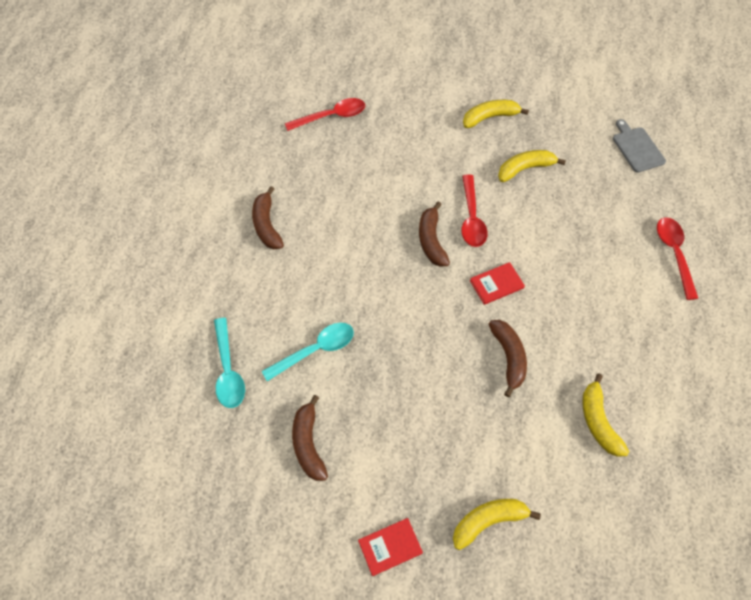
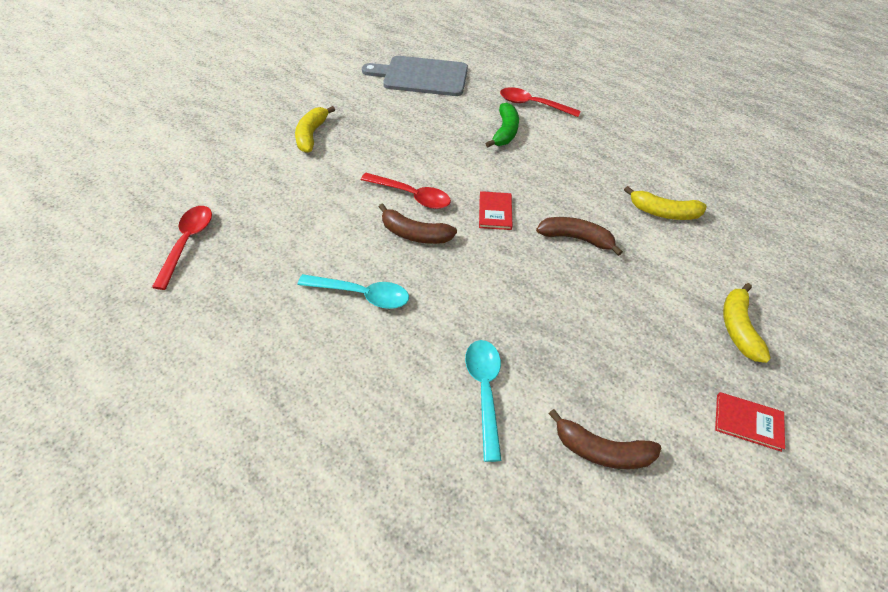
camera: 65 degrees left, 10 degrees down
(228, 370) = (460, 502): turquoise spoon -> turquoise spoon (361, 295)
(267, 225) = (279, 368): brown banana -> none
(390, 547) = (748, 422): red book -> red book turned 75 degrees counterclockwise
(525, 169) = (387, 140): yellow banana -> none
(610, 248) = (505, 132): none -> green banana
(637, 148) = (422, 76): grey cutting board -> grey cutting board, size x1.72

